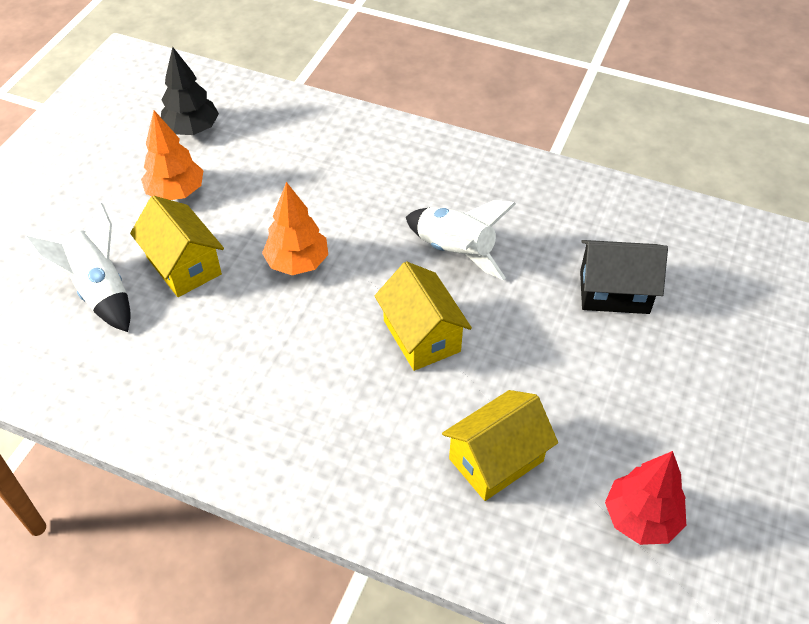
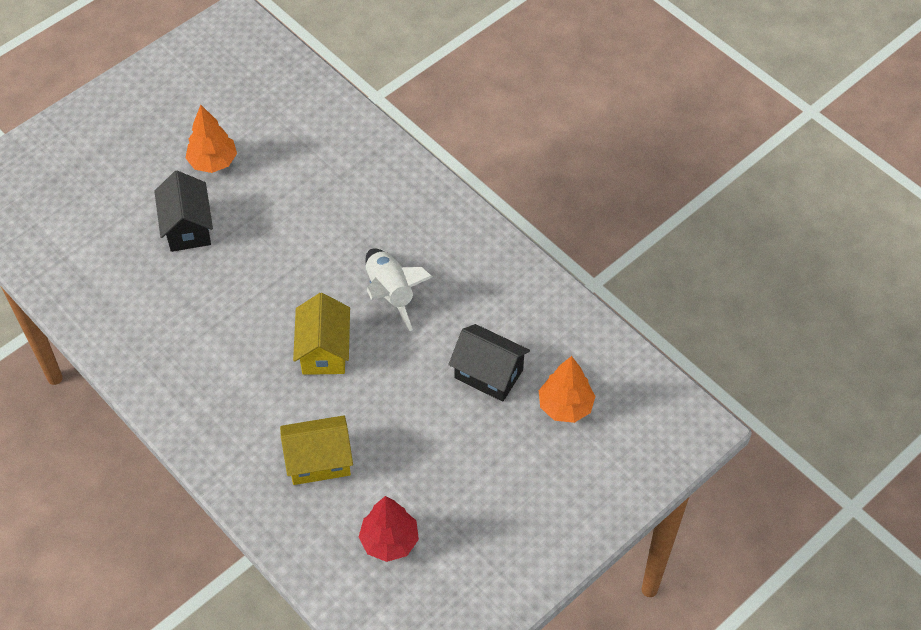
camera: 25 degrees right, 5 degrees up
(99, 290) = (120, 224): white rocket -> none
(184, 266) = (188, 227): yellow house -> black house
(192, 130) = (253, 109): black tree -> none
(297, 263) = (269, 257): orange tree -> orange tree (565, 406)

